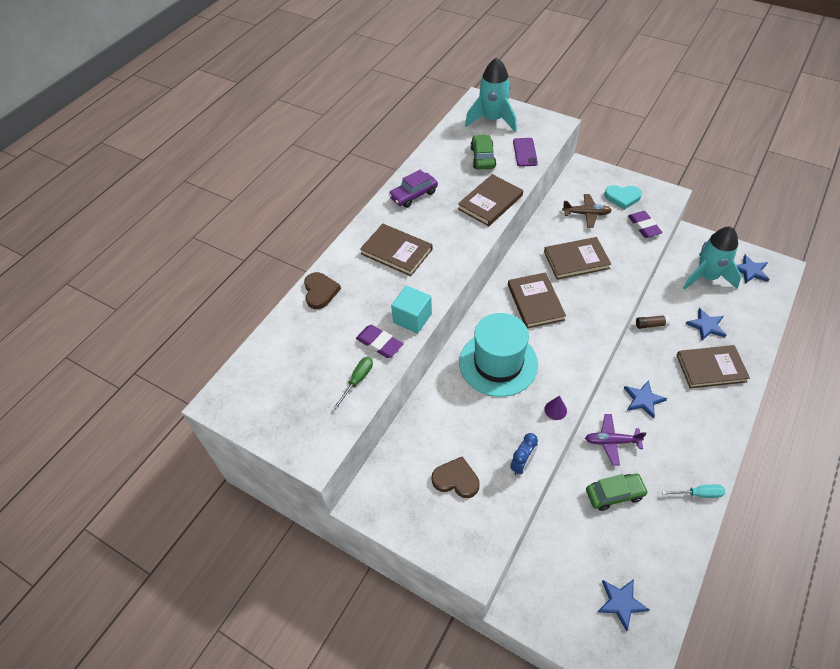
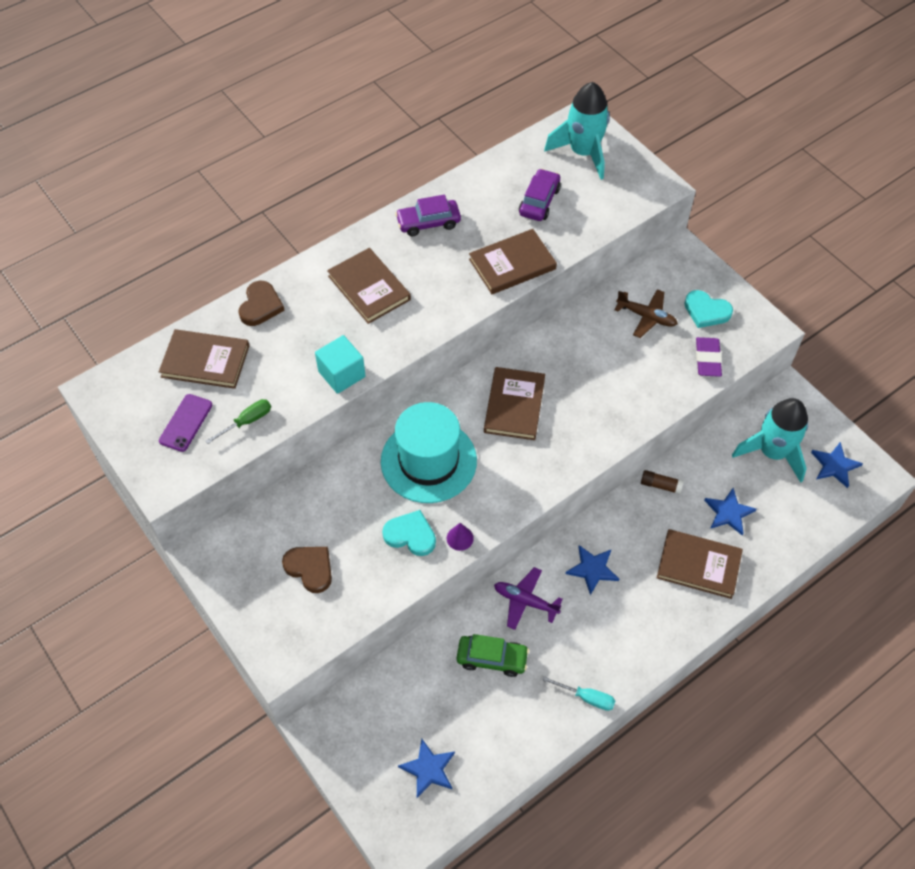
camera: 20 degrees right, 5 degrees up
(379, 343) = (291, 389): purple eraser -> none
(482, 157) = (539, 201): green car -> purple car
(518, 422) = (410, 535): none -> turquoise heart
(522, 464) = (388, 581): blue clock -> none
(525, 152) = (595, 212): purple phone -> purple phone (186, 423)
(576, 260) = (595, 371): brown book -> brown book (205, 361)

